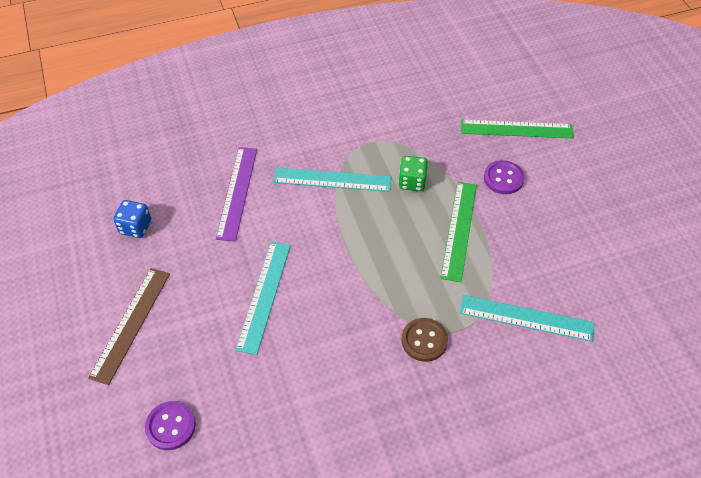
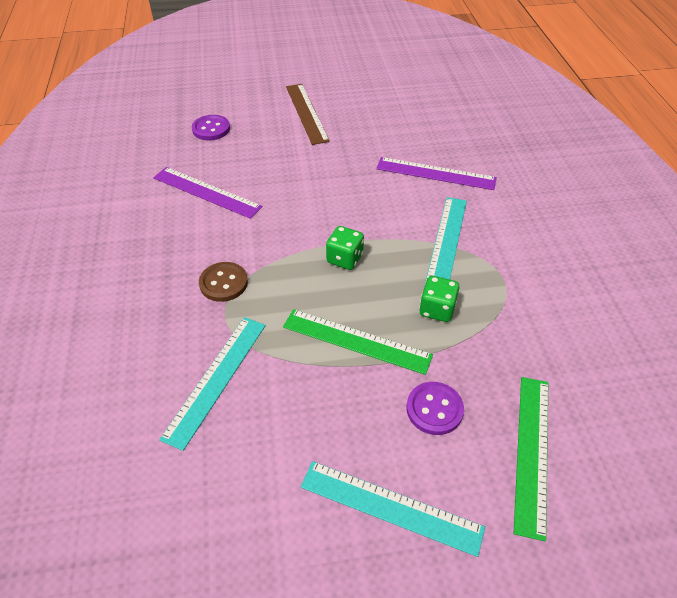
camera: 100 degrees right, 5 degrees down
(130, 324) = (306, 113): brown ruler -> brown ruler turned 45 degrees clockwise
(135, 227) = (403, 116): blue dice -> none
(264, 295) = (311, 182): turquoise ruler -> turquoise ruler (390, 507)
(295, 394) = (206, 192): none -> purple ruler
(370, 250) = (344, 258): none -> green dice

